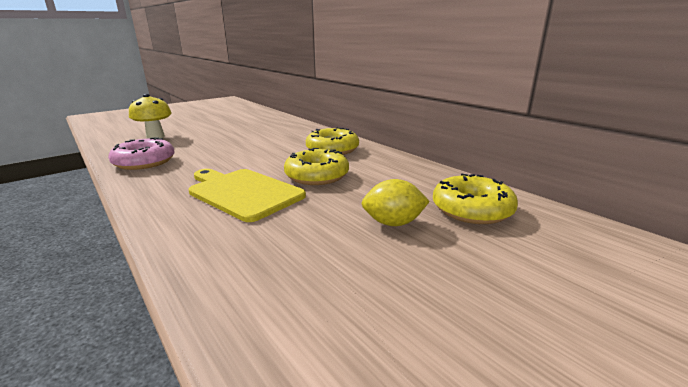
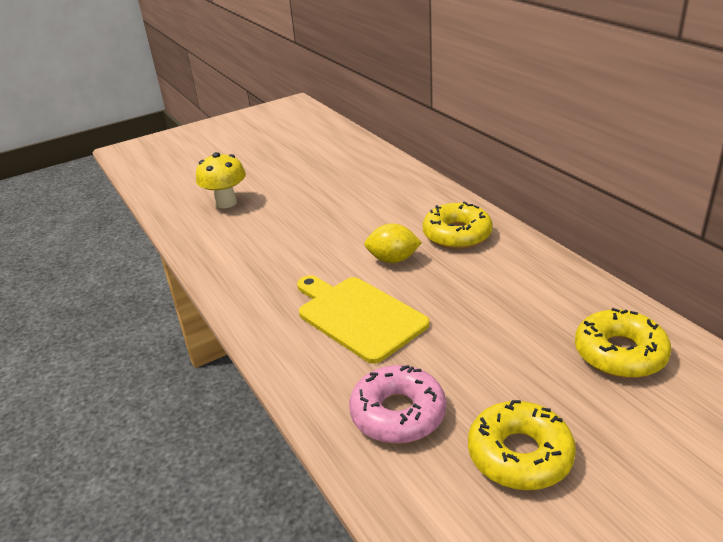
camera: 10 degrees right, 10 degrees up
(144, 162) = (231, 257): pink donut -> pink donut (398, 413)
(317, 176) = (440, 288): yellow donut -> yellow donut (519, 455)
(393, 223) = (527, 371): yellow lemon -> yellow lemon (393, 259)

